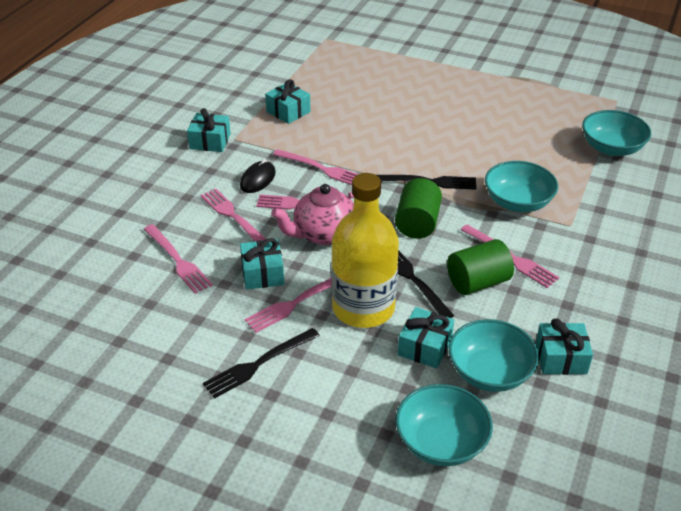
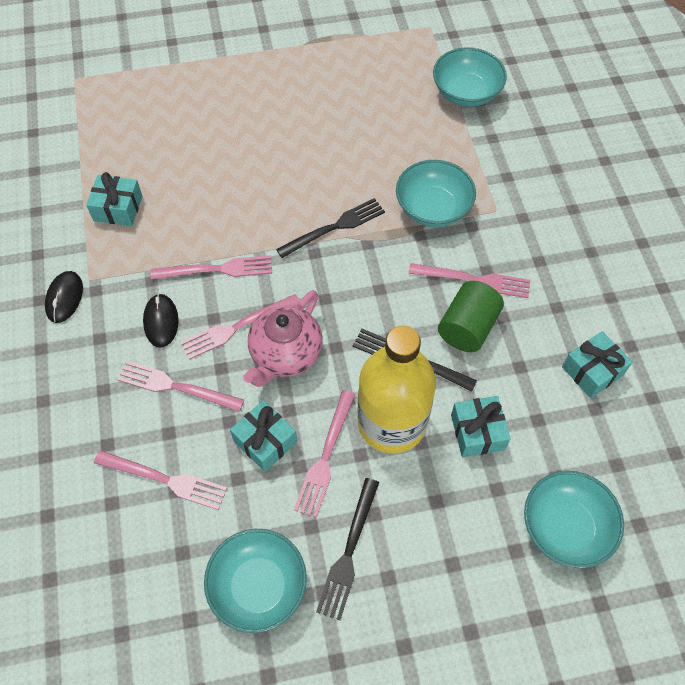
camera: 35 degrees left, 20 degrees up
(210, 141) = (64, 298): turquoise gift -> black mouse
(417, 223) = (363, 287): green cylinder -> none
(490, 372) = (549, 424): turquoise bowl -> turquoise bowl (258, 586)

